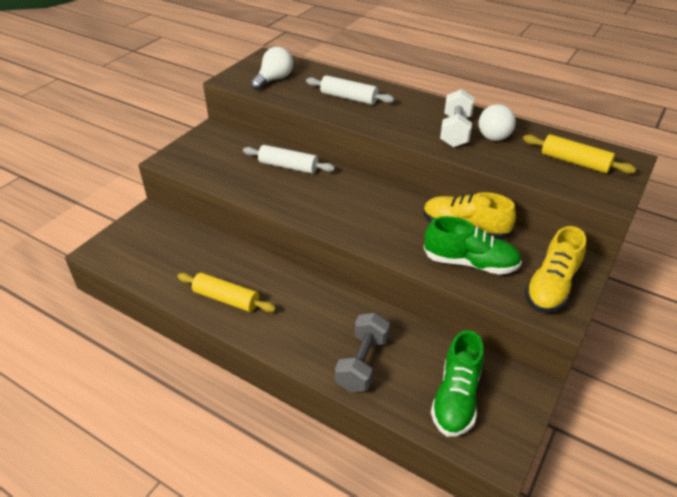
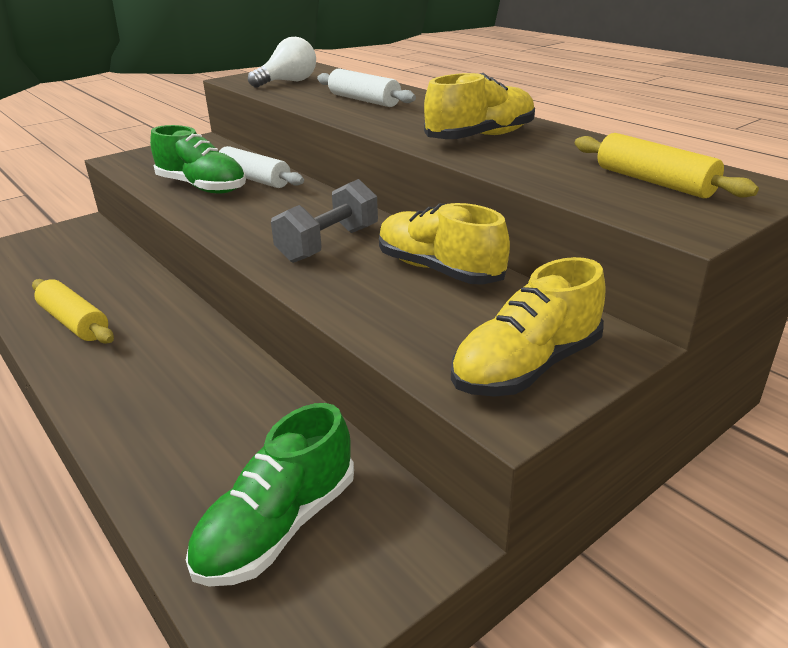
camera: 20 degrees right, 10 degrees down
(362, 363) = (174, 437): grey dumbbell -> grey dumbbell (328, 244)
(455, 131) = (481, 137): white dumbbell -> yellow shoe
(470, 263) = (408, 312): green shoe -> green shoe (202, 187)
(495, 134) = (543, 144): white light bulb -> none

